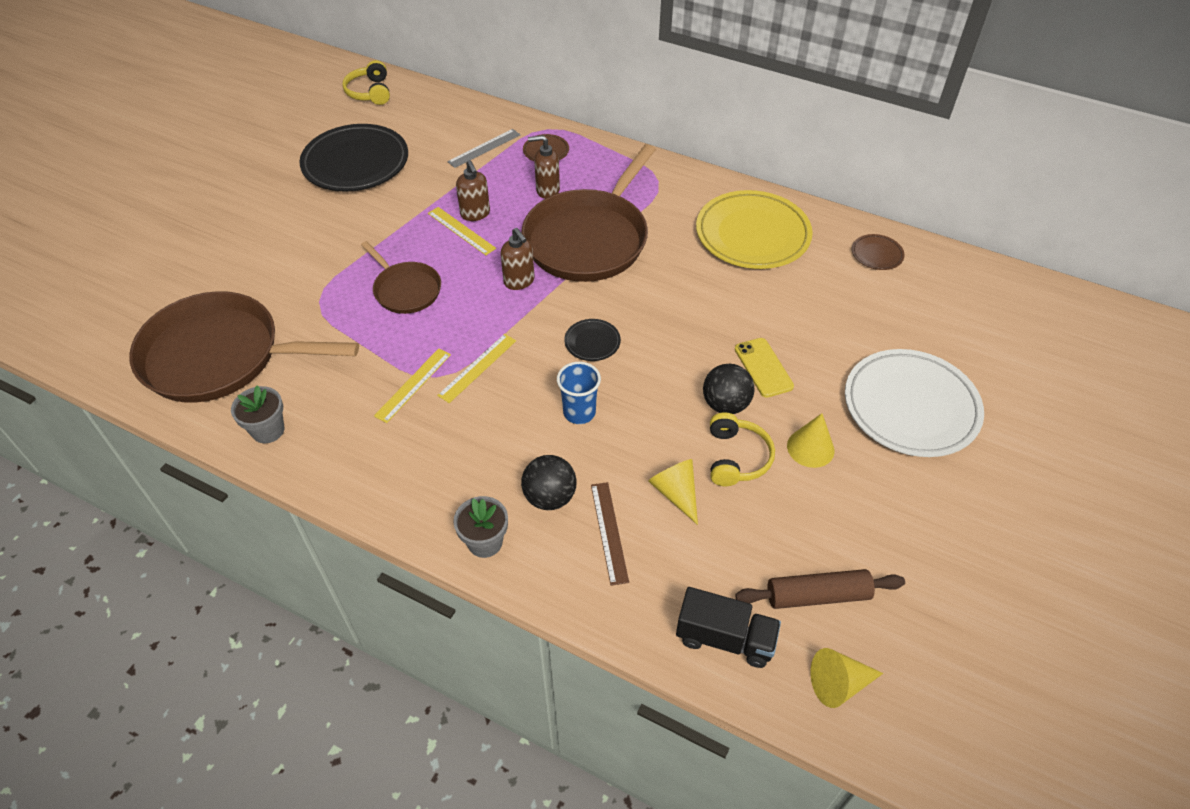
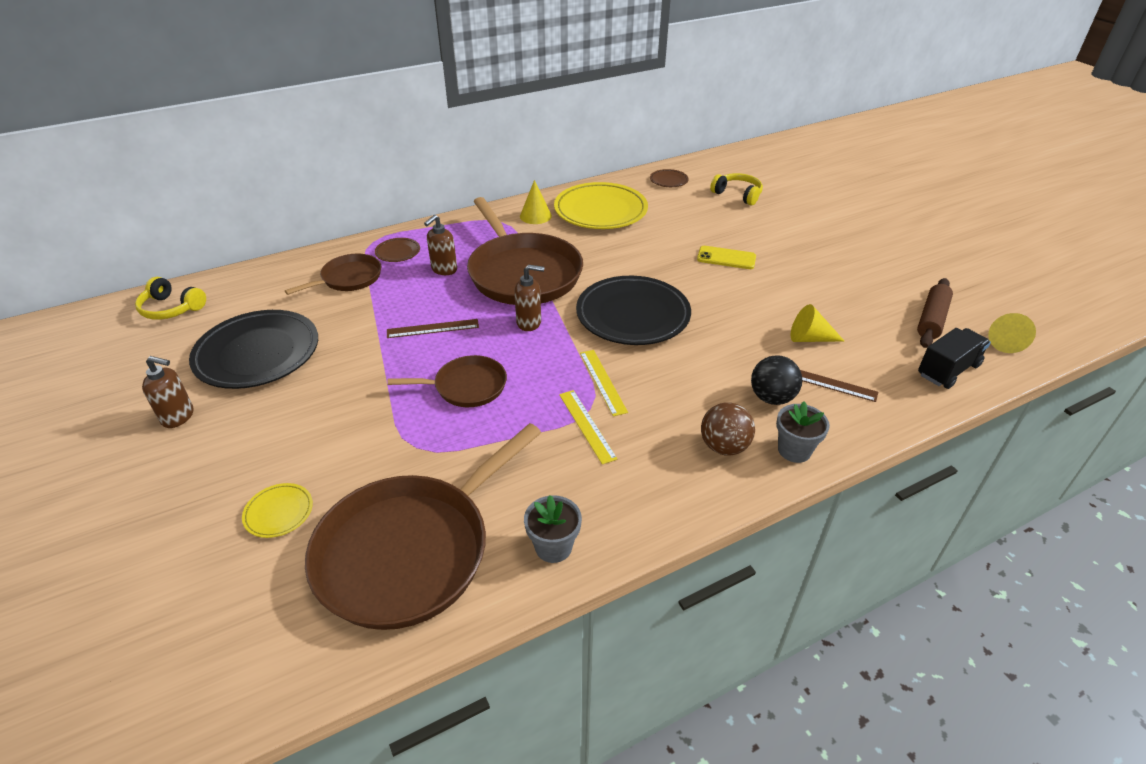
camera: 55 degrees left, 10 degrees down
(214, 273) = (279, 512): none -> yellow plate
(453, 488) = (724, 446): none -> brown ball
(461, 231) = (433, 328): yellow ruler -> brown ruler
(475, 214) = (422, 313): brown soap dispenser -> brown soap dispenser (178, 417)
(484, 148) = (349, 278): grey ruler -> brown pan
(579, 412) = (698, 350): blue cup -> none
(592, 342) = (633, 315): black plate -> black plate, size x2.27
(725, 404) = (746, 285): black ball -> none
(736, 458) = (797, 301): yellow headphones -> yellow headphones (737, 195)
(810, 448) = (810, 271): yellow cone -> yellow cone (535, 216)
(910, 407) = (804, 225): white plate -> none

